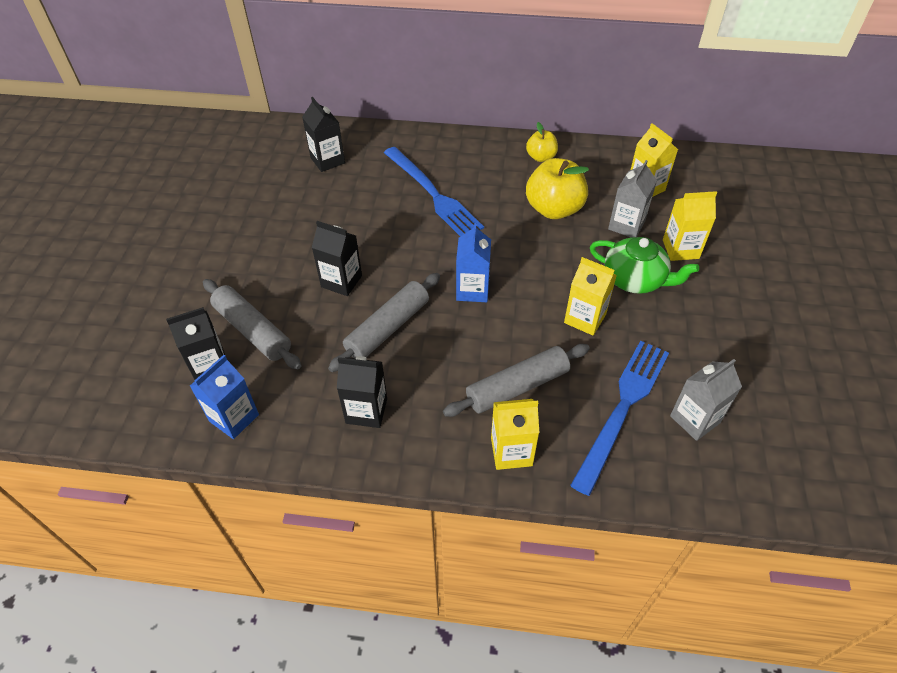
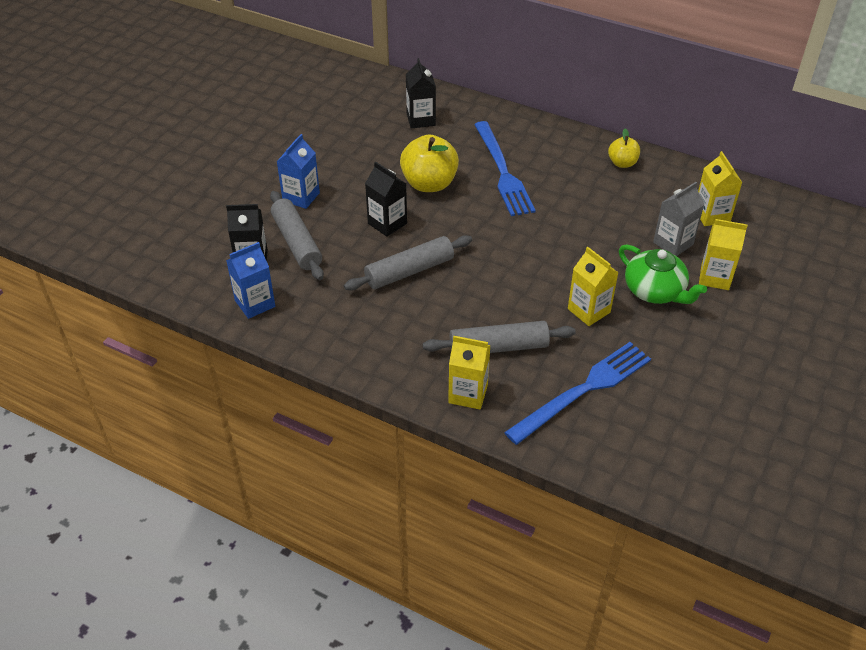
camera: 20 degrees right, 5 degrees down
(366, 411) = (362, 329): black carton -> none
(472, 290) = (498, 260): blue carton -> blue carton (301, 197)
(554, 209) = (610, 212): yellow apple -> yellow apple (429, 184)
(695, 419) = (645, 417): grey carton -> none

